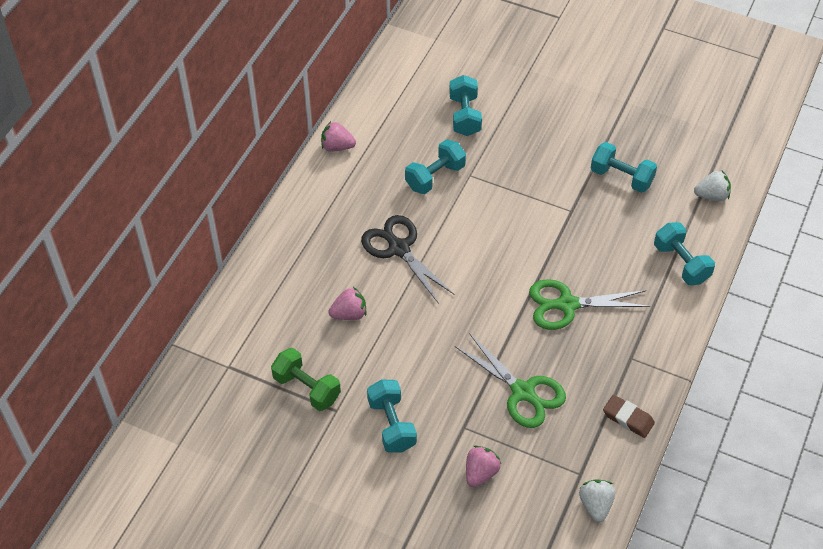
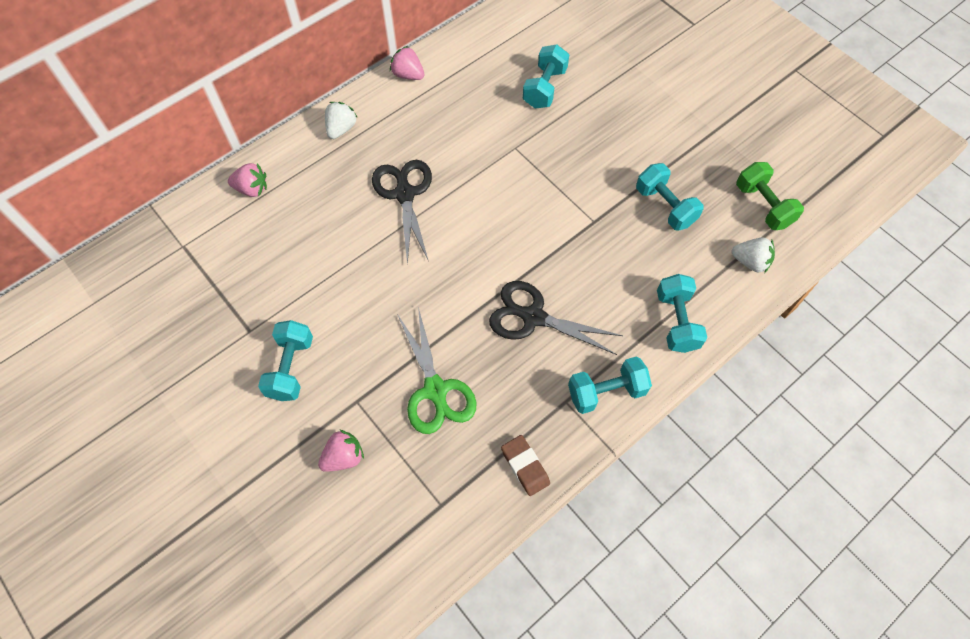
camera: 25 degrees right, 10 degrees up
(307, 388) = (237, 297): green dumbbell -> green dumbbell (763, 205)
(349, 314) = (320, 240): pink strawberry -> pink strawberry (252, 189)
(435, 177) = (481, 137): turquoise dumbbell -> turquoise dumbbell (606, 392)
(566, 305) = (532, 317): green scissors -> black scissors
(595, 505) = (436, 547): white strawberry -> white strawberry (341, 129)

